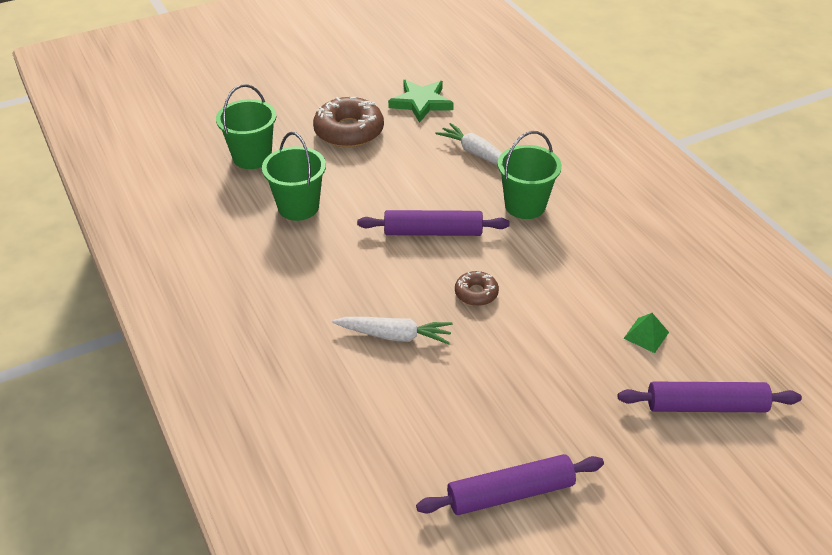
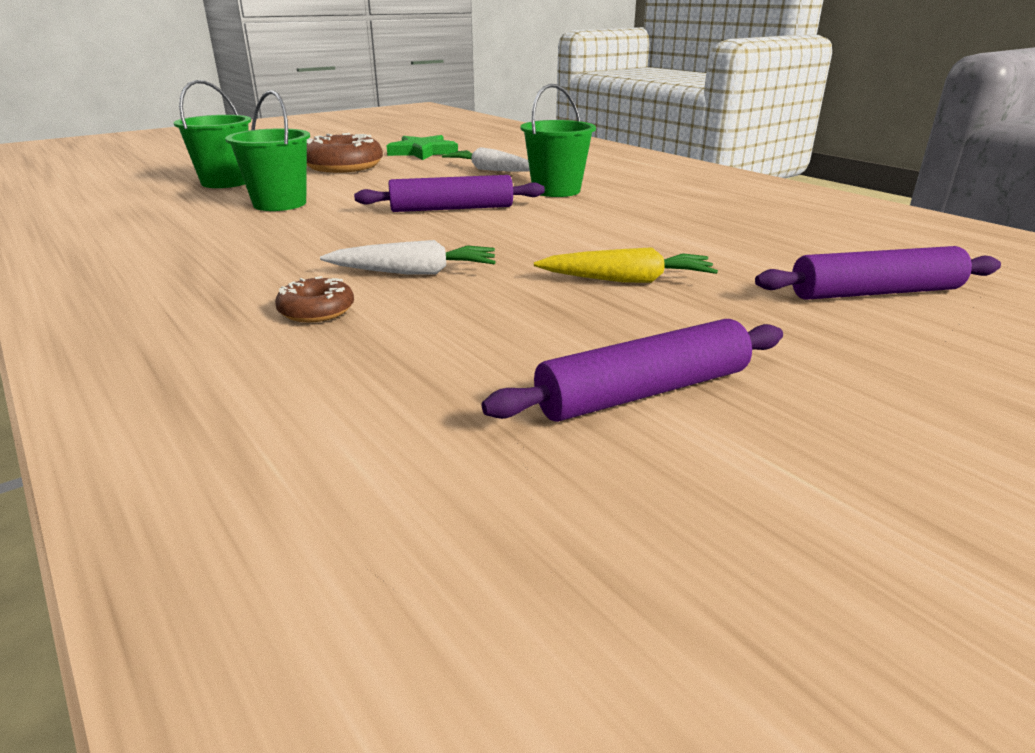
camera: 10 degrees left, 15 degrees down
(476, 293) = (518, 239): brown donut -> brown donut (316, 310)
(539, 366) = (627, 280): none -> yellow carrot
(646, 335) = (752, 251): green pyramid -> none

